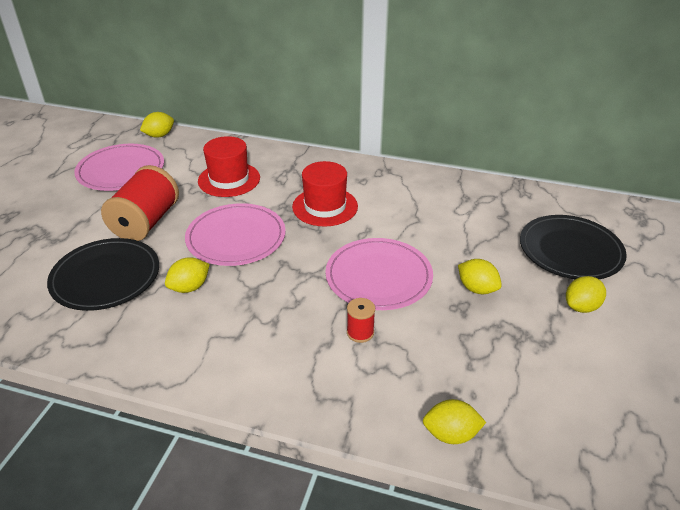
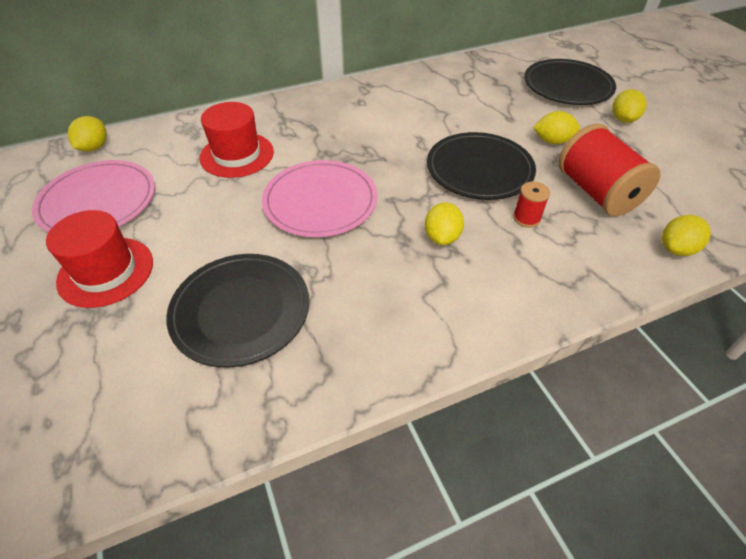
camera: 40 degrees left, 10 degrees up
(146, 222) = (206, 236): red spool -> red spool (596, 192)
(189, 287) = (341, 268): yellow lemon -> yellow lemon (442, 237)
(325, 206) = (360, 137): red hat -> red hat (106, 271)
(378, 277) = (479, 169): pink plate -> black plate

